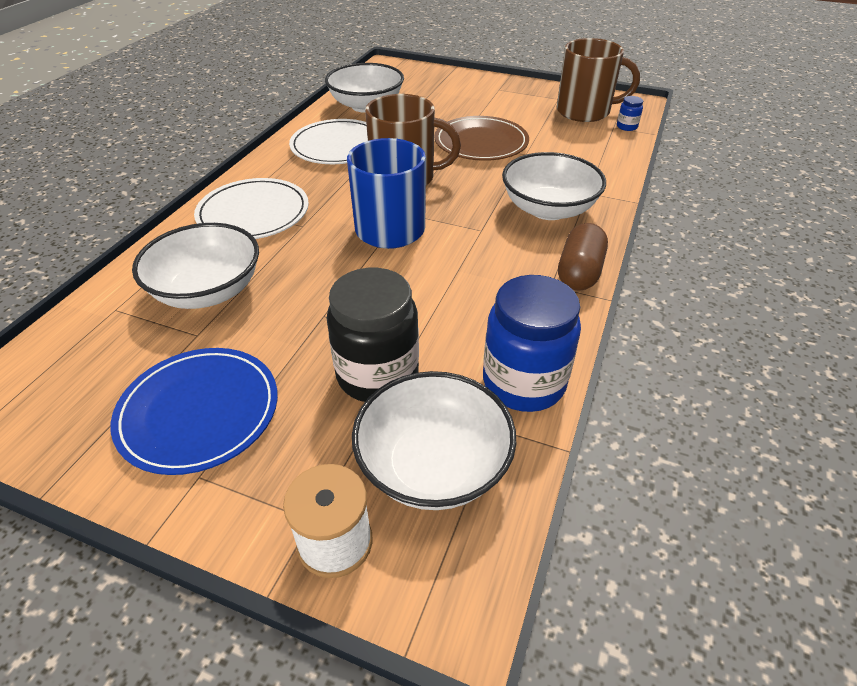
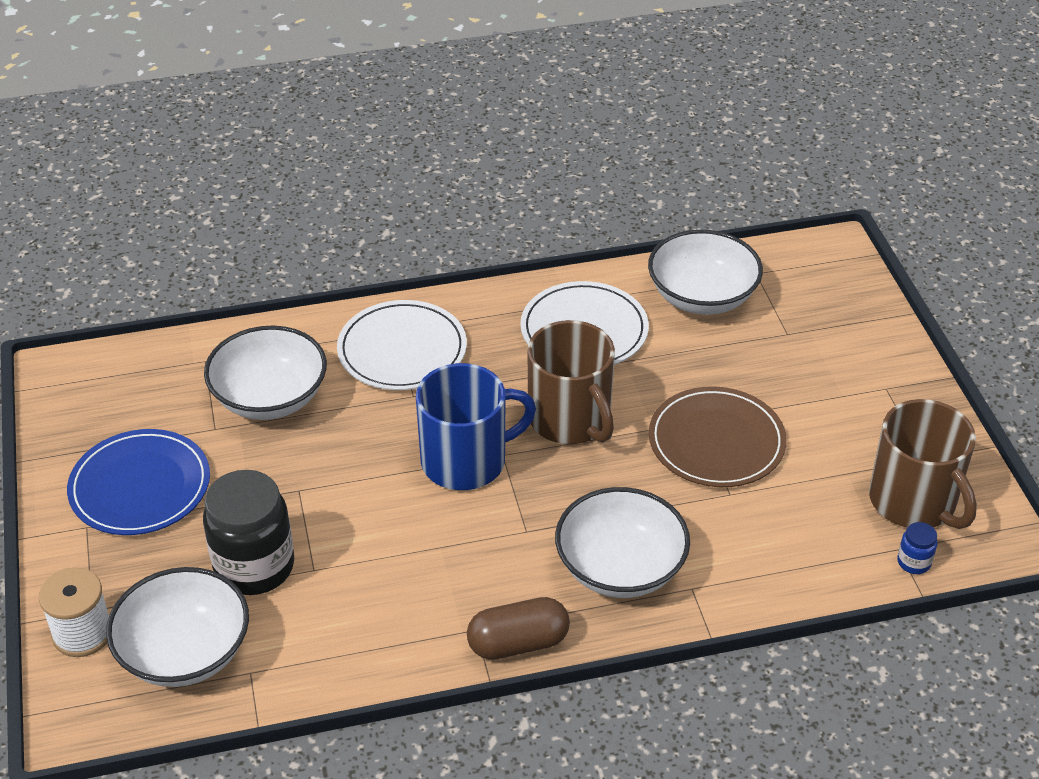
camera: 55 degrees right, 0 degrees up
(523, 383) = (317, 668): blue jar -> none

